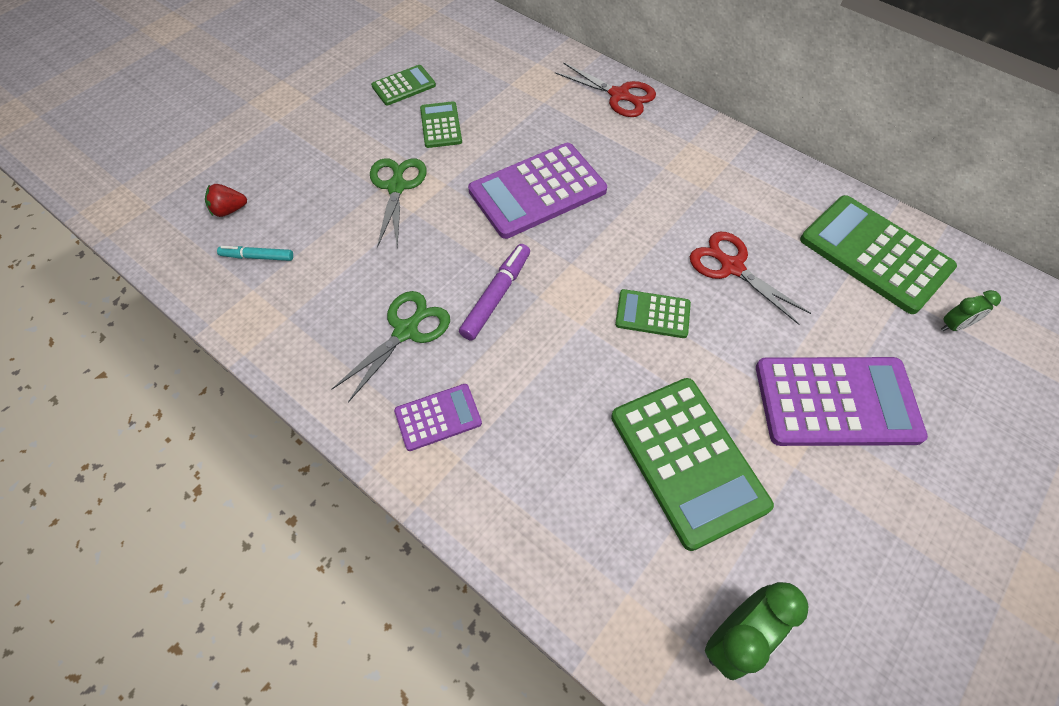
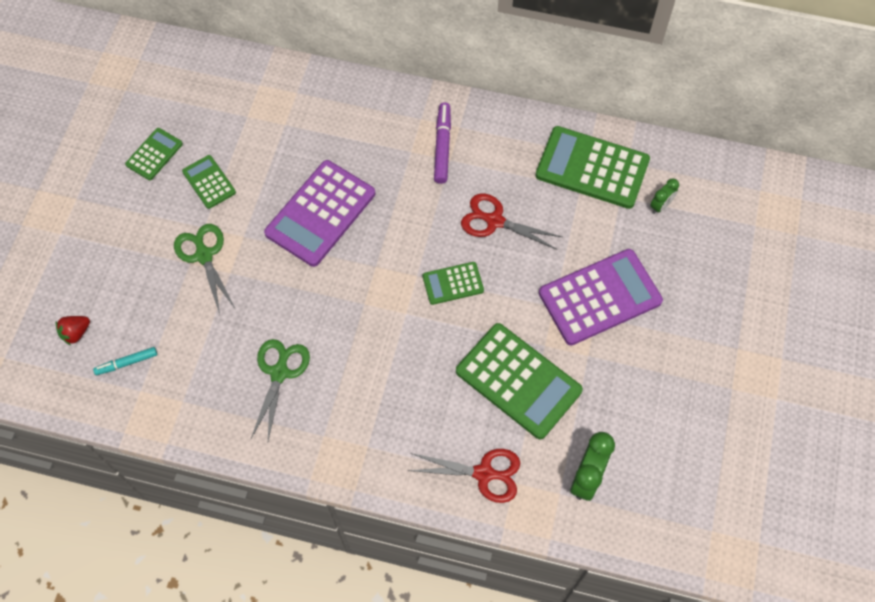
camera: 25 degrees left, 5 degrees up
(438, 417) = (337, 425): purple calculator -> none
(496, 296) = (332, 317): purple marker -> purple marker (442, 146)
(619, 95) = (345, 93): red scissors -> red scissors (484, 473)

